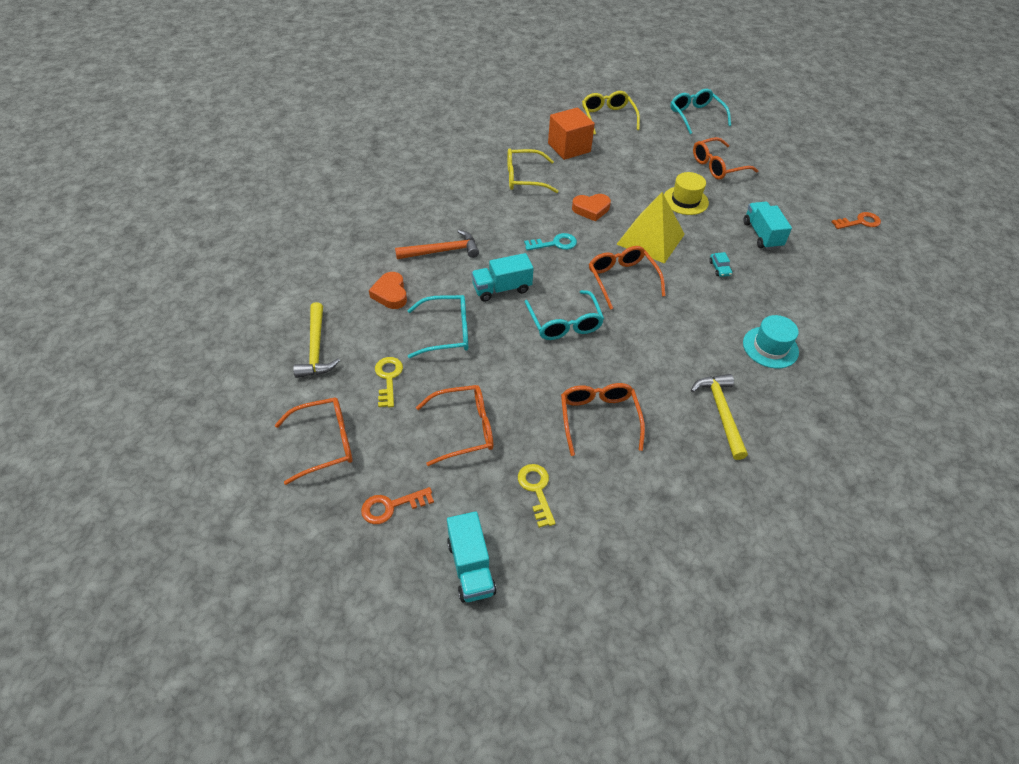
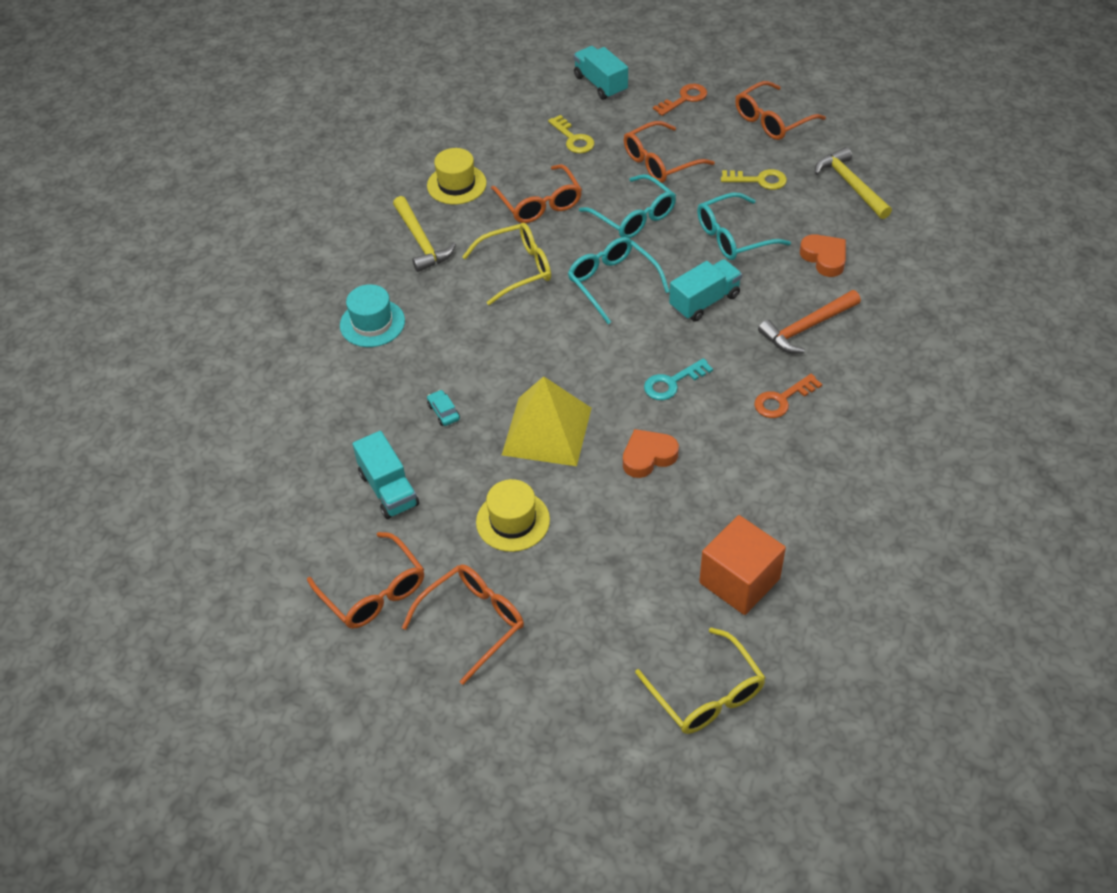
camera: 165 degrees right, 0 degrees up
(388, 378) = (759, 180): yellow key -> yellow key turned 60 degrees counterclockwise
(524, 178) = (774, 486): yellow glasses -> yellow glasses (516, 269)
(622, 280) = (566, 357): orange glasses -> orange glasses (373, 591)
(676, 469) = (456, 184): none -> yellow hat
(696, 116) = (537, 764): turquoise glasses -> turquoise glasses (633, 217)
(859, 222) = (235, 564): orange key -> orange key (782, 399)

